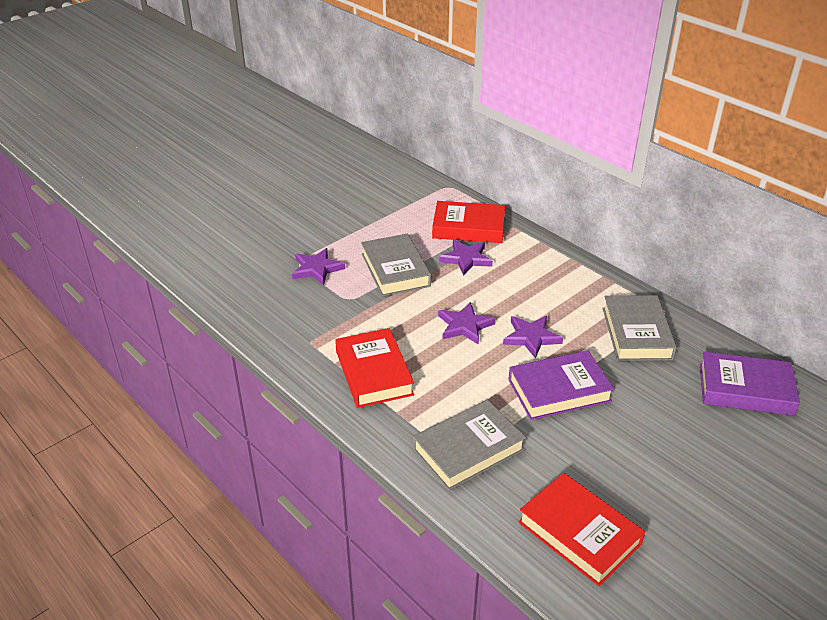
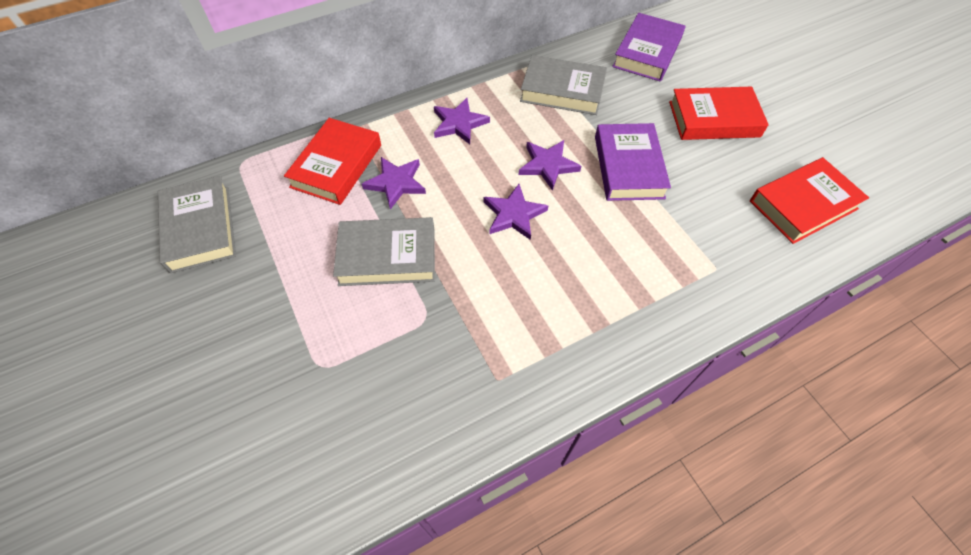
camera: 75 degrees left, 20 degrees up
(317, 269) = (346, 345): purple star -> purple star (459, 123)
(374, 373) = (571, 318): red book -> red book (714, 119)
(468, 449) = (700, 258): grey book -> grey book (200, 228)

